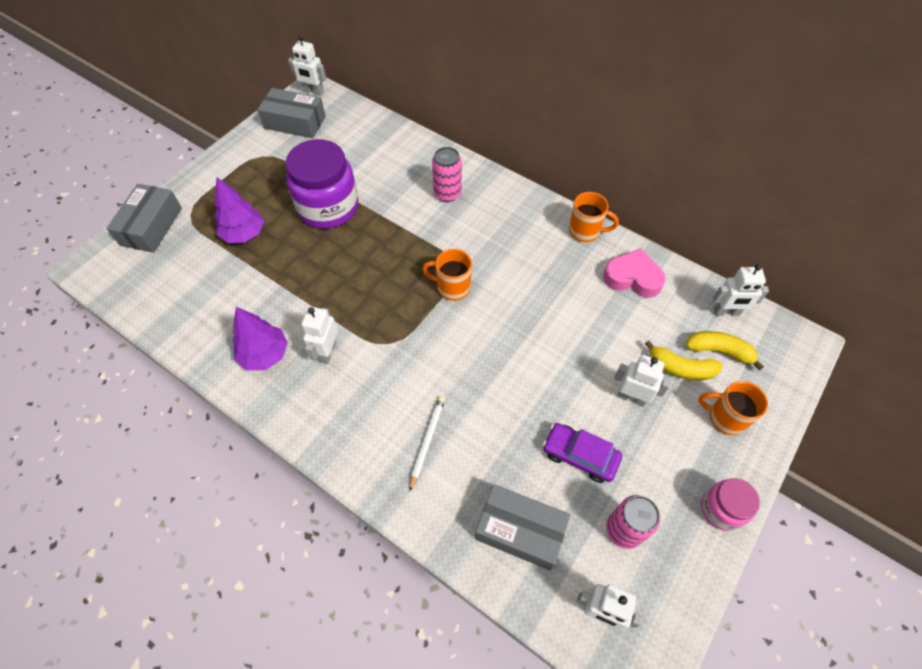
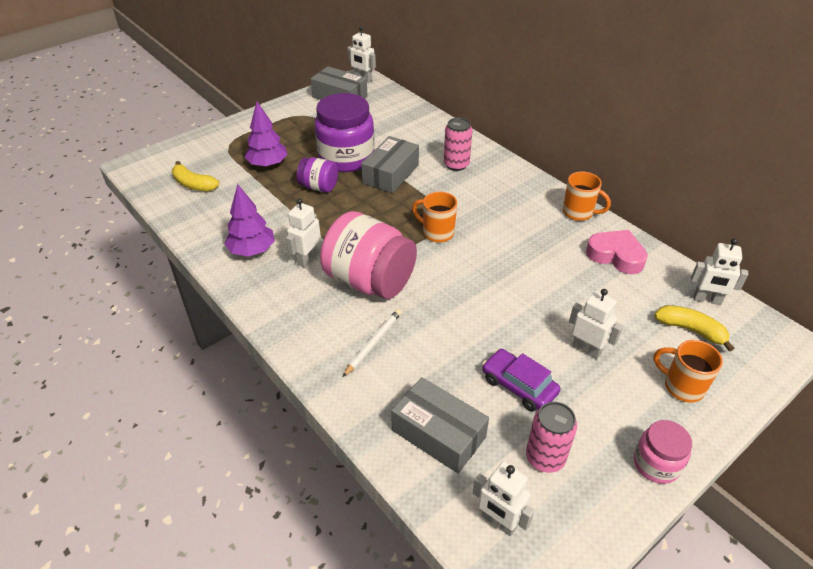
camera: 15 degrees right, 15 degrees down
(151, 226) = (195, 147): grey box -> grey box (391, 174)
(310, 253) = (319, 187): none -> purple jar
(401, 365) = (369, 281): none -> pink jar
(680, 368) = (645, 336): yellow banana -> yellow banana (194, 184)

